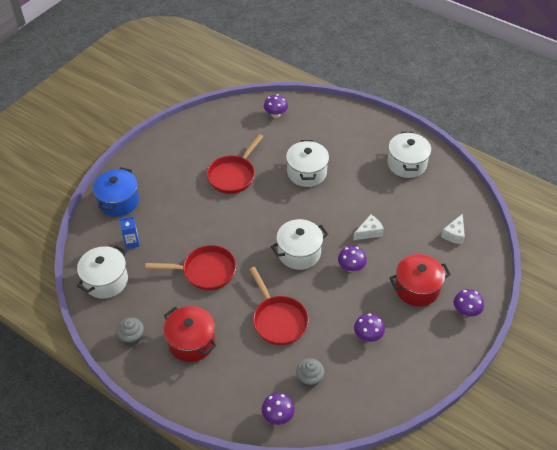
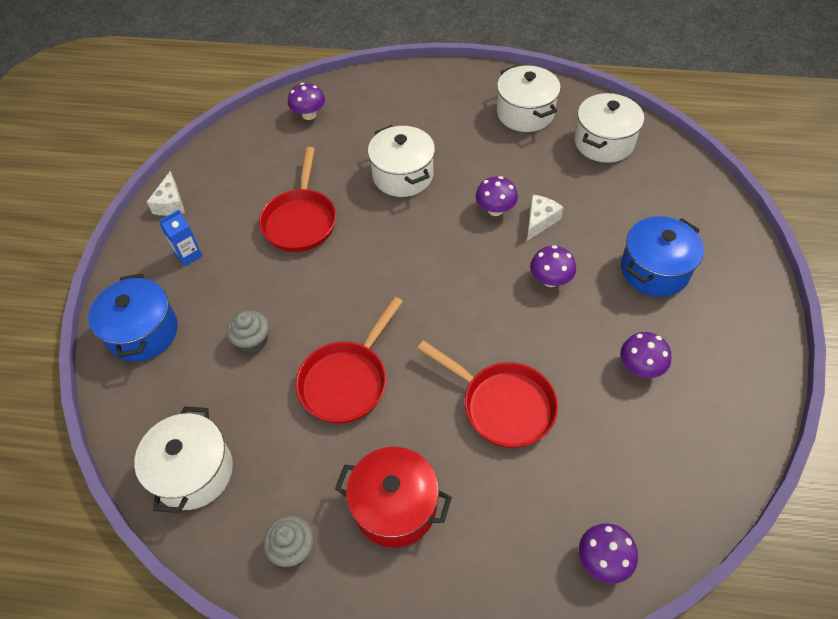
camera: 25 degrees left, 5 degrees up
(132, 242) = (202, 388): blue carton -> blue carton (188, 255)
(205, 271) = (347, 381): red pan -> red pan turned 150 degrees clockwise
(299, 253) = (466, 291): white pot -> white pot (604, 142)
(309, 378) = (607, 474): grey cupcake -> grey cupcake (252, 340)
(417, 288) = (654, 270): red pot -> blue pot
(454, 234) = (647, 178): white cheese -> white cheese (170, 203)
(466, 311) = (736, 272): purple mushroom -> purple mushroom (495, 210)

